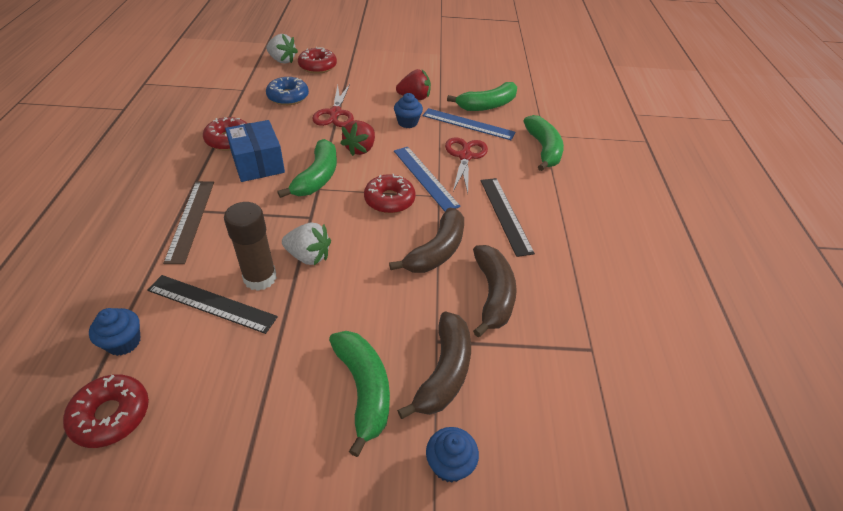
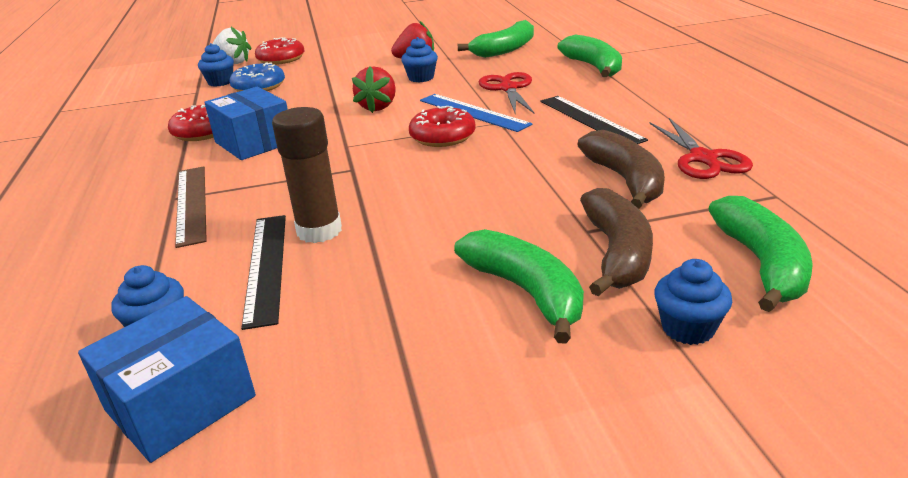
camera: 10 degrees left, 15 degrees down
(111, 415) = (180, 403): red donut -> blue box
(212, 303) = (266, 266): black ruler -> black ruler turned 75 degrees clockwise
(263, 82) = (220, 82): none -> blue cupcake
(308, 256) = (372, 200): white strawberry -> none
(317, 177) = (339, 137): green banana -> green banana (761, 264)
(335, 113) = (327, 88): red scissors -> red scissors (703, 159)
(437, 251) = (530, 162): brown banana -> none
(468, 124) = (493, 66): blue ruler -> none

